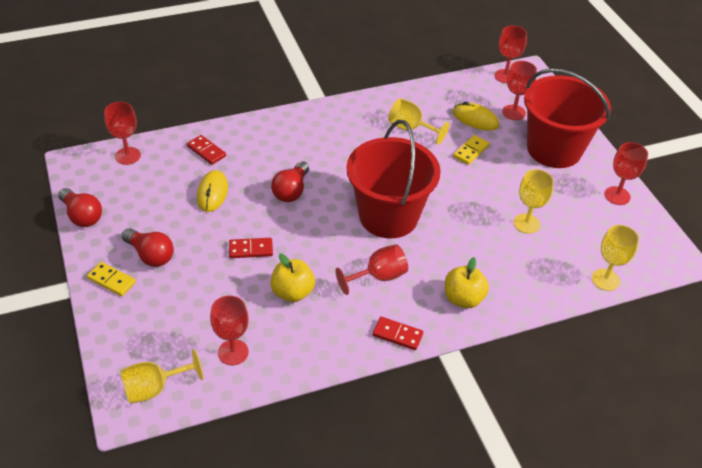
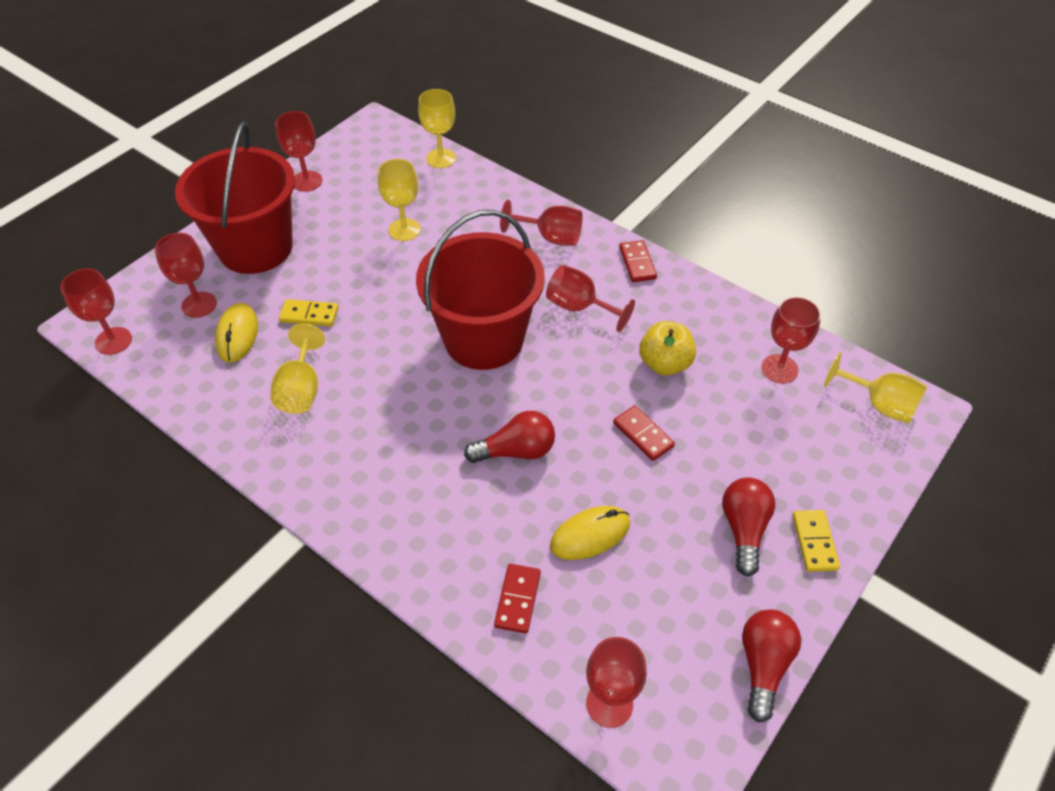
camera: 120 degrees left, 5 degrees up
(463, 298) = (550, 237): yellow apple -> red goblet

